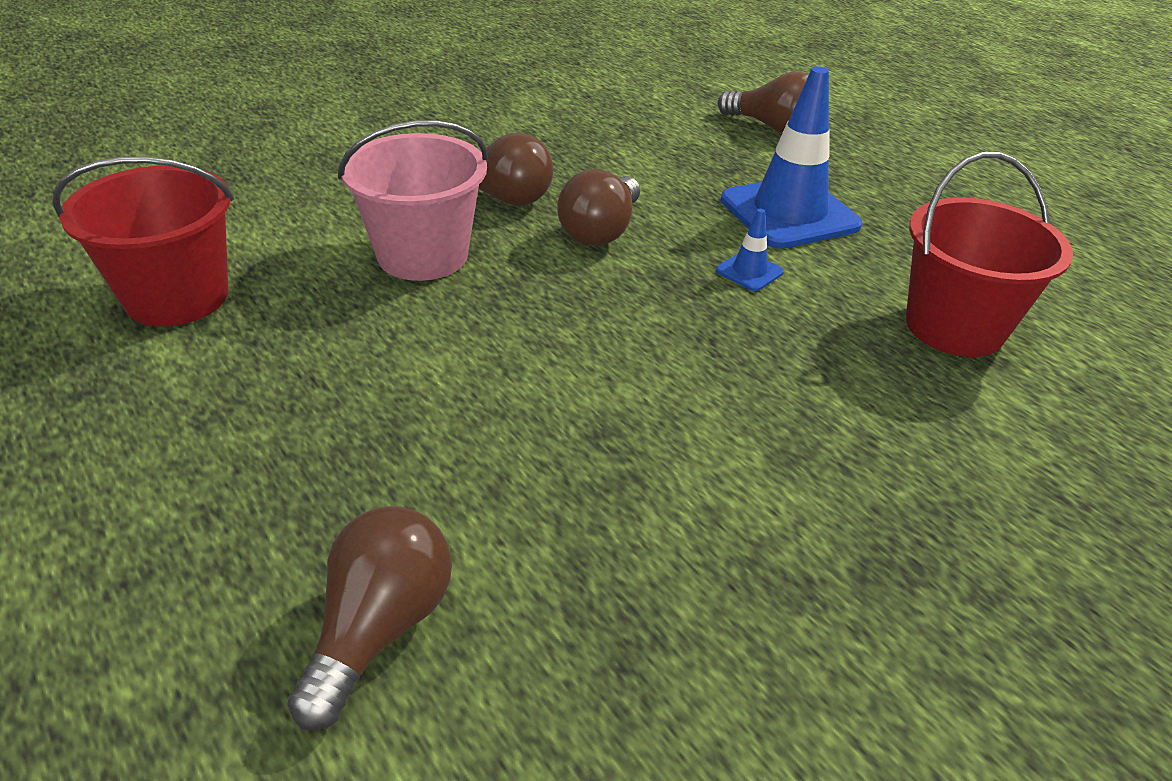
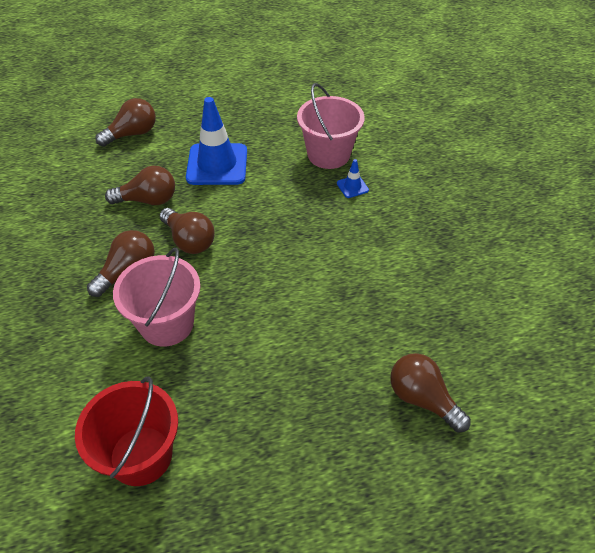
camera: 65 degrees left, 10 degrees up
(652, 175) = (148, 200): none -> brown light bulb
(749, 271) = (256, 199): blue traffic cone -> blue traffic cone (352, 187)
(954, 326) = (328, 154): red bucket -> pink bucket

